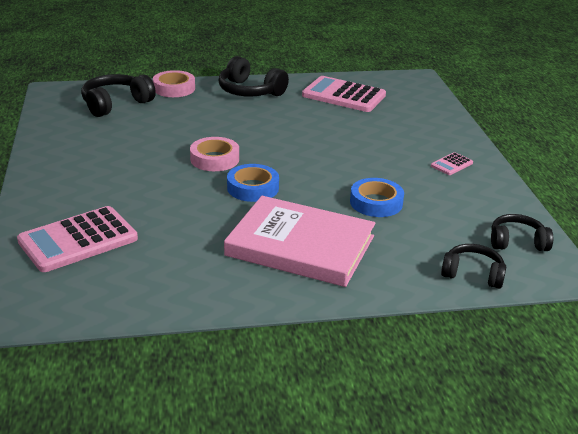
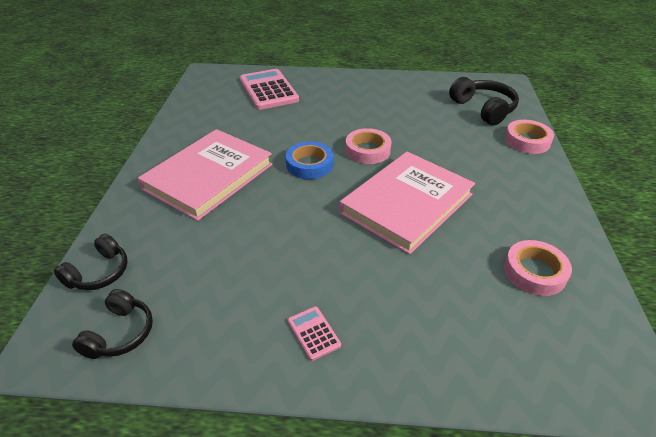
camera: 105 degrees right, 10 degrees up
(250, 91) = (531, 190): black headphones -> none
(292, 138) = (406, 204): none -> pink book
(343, 95) = (534, 272): pink calculator -> pink tape
(376, 202) = (253, 237): blue tape -> none

